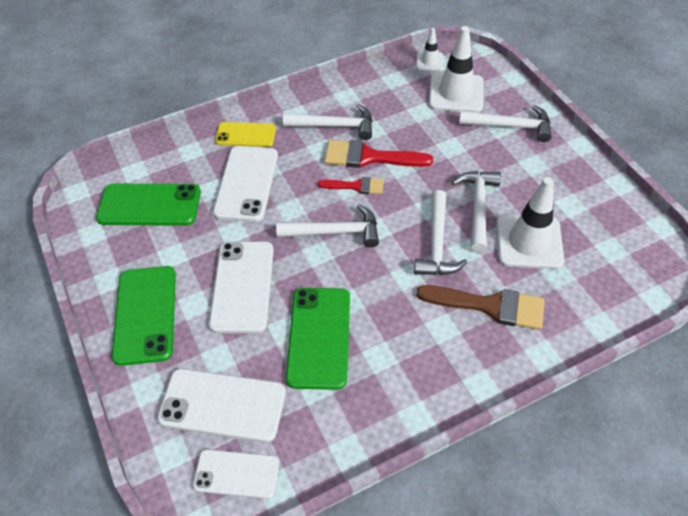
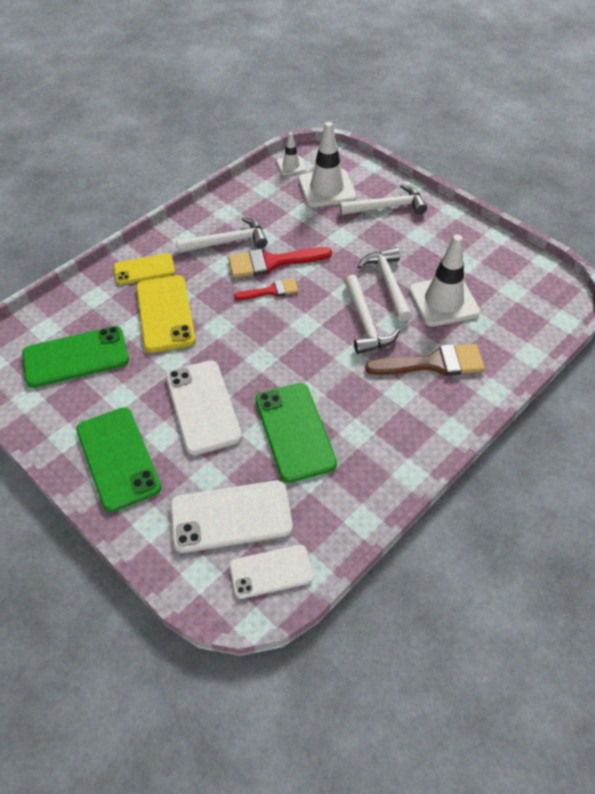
camera: 20 degrees left, 0 degrees up
(247, 184) = (165, 313): white phone -> yellow phone
(335, 232) = (269, 336): white hammer -> none

